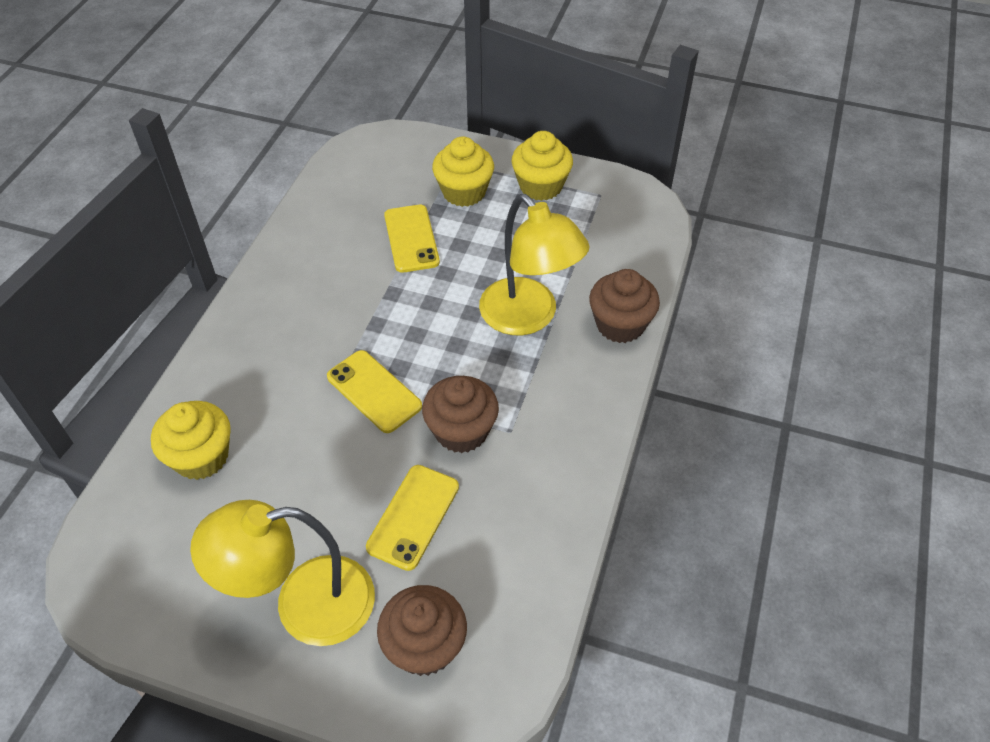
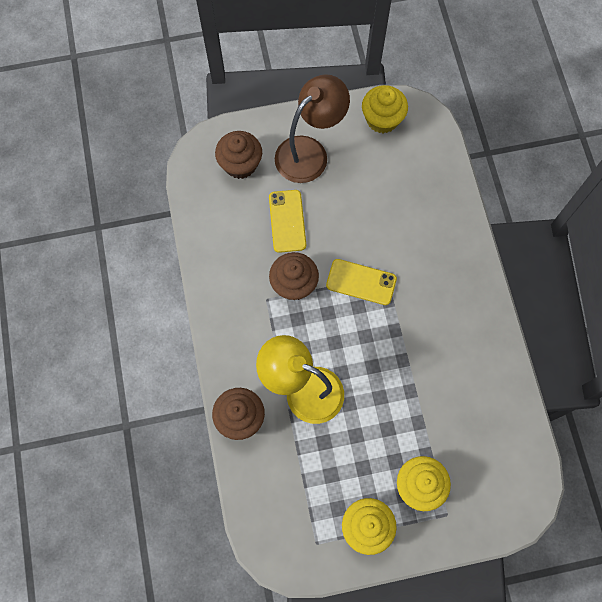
camera: 150 degrees right, 20 degrees up
(201, 457) = (422, 193): yellow cupcake -> yellow cupcake (382, 119)
(304, 605) = (309, 152): yellow lamp -> brown lamp
(411, 239) = (424, 415): yellow phone -> none

